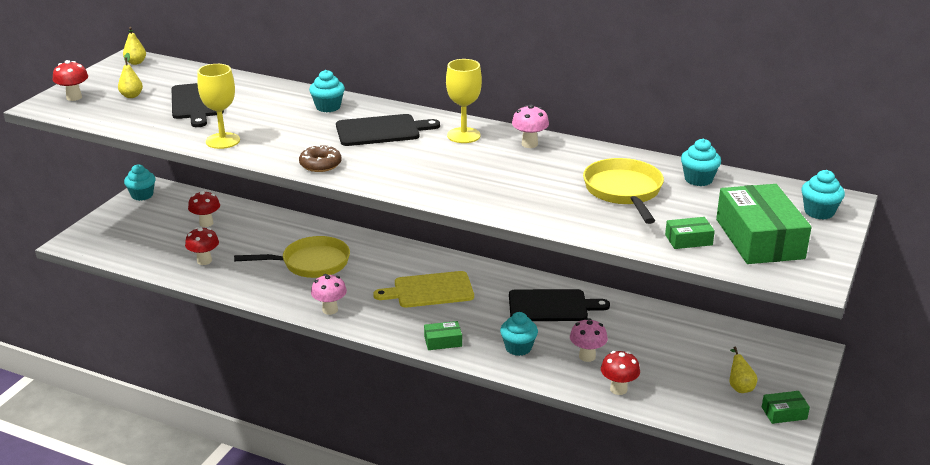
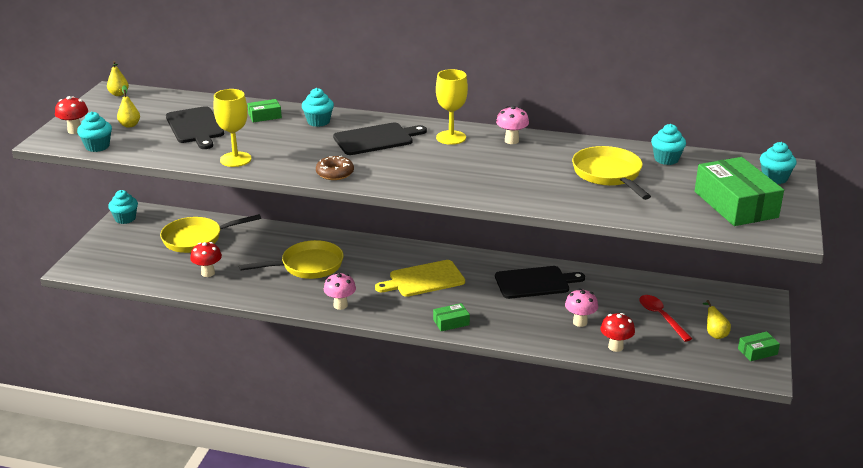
camera: 10 degrees left, 0 degrees up
(206, 223) = (196, 239): red mushroom -> yellow pan
(518, 348) = (518, 321): turquoise cupcake -> turquoise cupcake (97, 146)
(683, 360) = (661, 317): none -> red spoon
(688, 240) = (678, 210): green box -> green box (265, 116)

